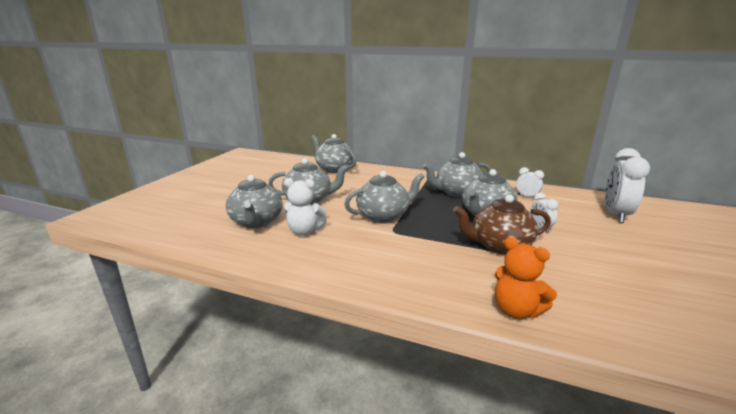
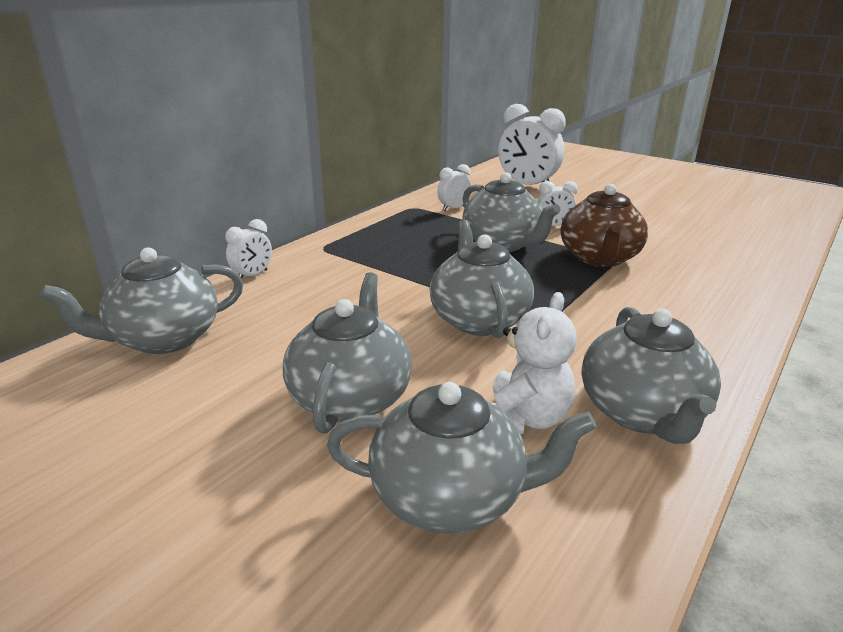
camera: 75 degrees left, 5 degrees up
(391, 170) = (252, 276): none -> white clock
(457, 192) = (411, 244): grey teapot -> grey teapot (642, 413)
(516, 310) = (750, 285): orange teddy bear -> none

